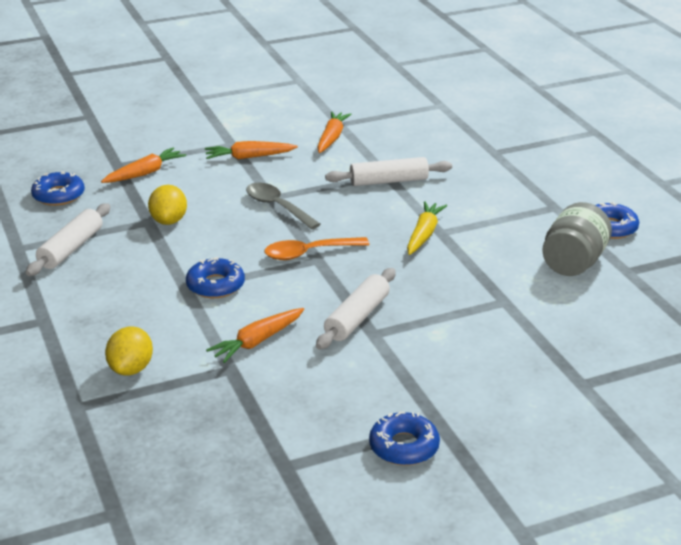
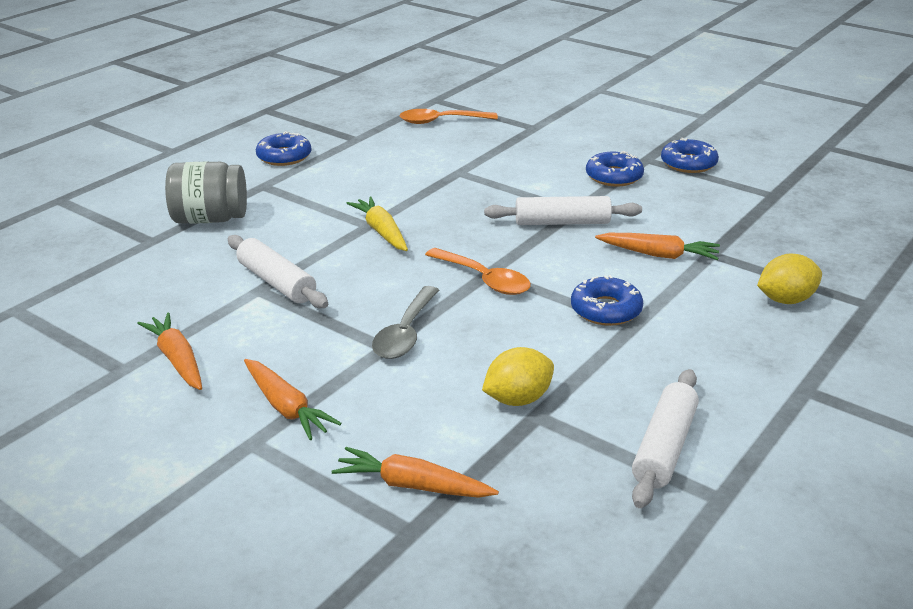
camera: 120 degrees left, 0 degrees up
(58, 195) = (558, 542): blue donut -> blue donut (614, 176)
(71, 248) = (664, 447): white rolling pin -> white rolling pin turned 60 degrees counterclockwise
(331, 138) = (177, 360): orange carrot -> orange carrot turned 75 degrees clockwise
(424, 234) = (381, 231): yellow carrot -> yellow carrot turned 75 degrees clockwise
(573, 263) = (364, 159): grey jar -> grey jar (210, 219)
(641, 331) = (441, 121): none -> orange spoon

